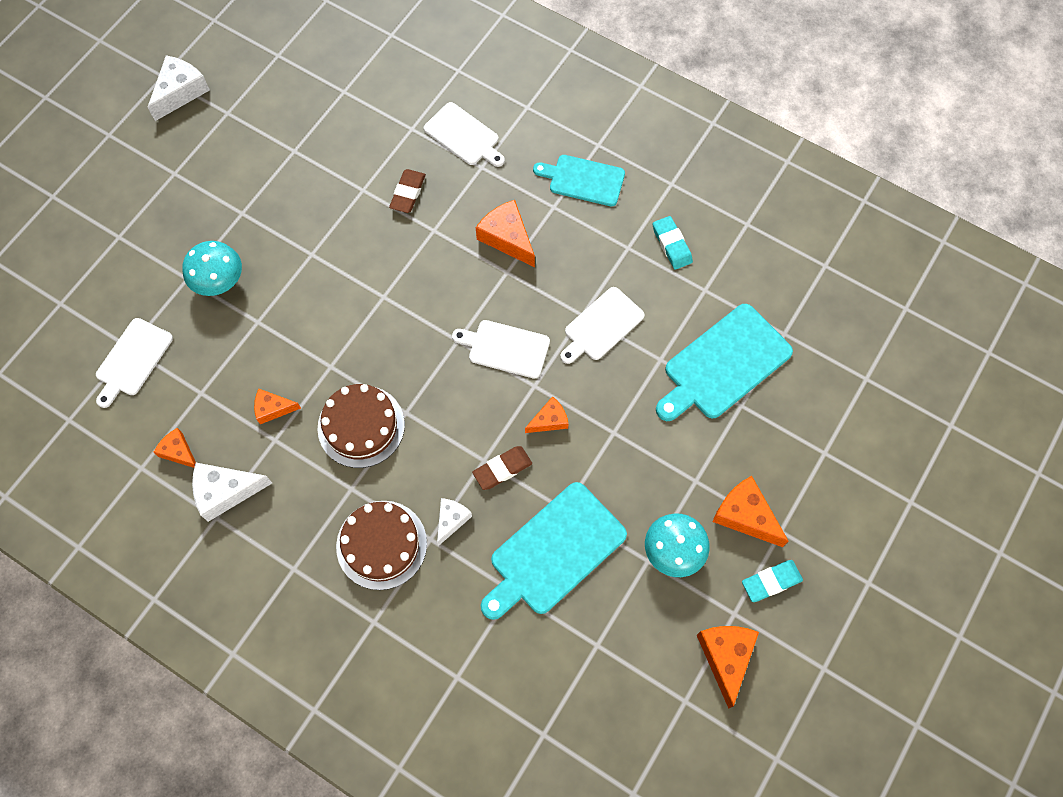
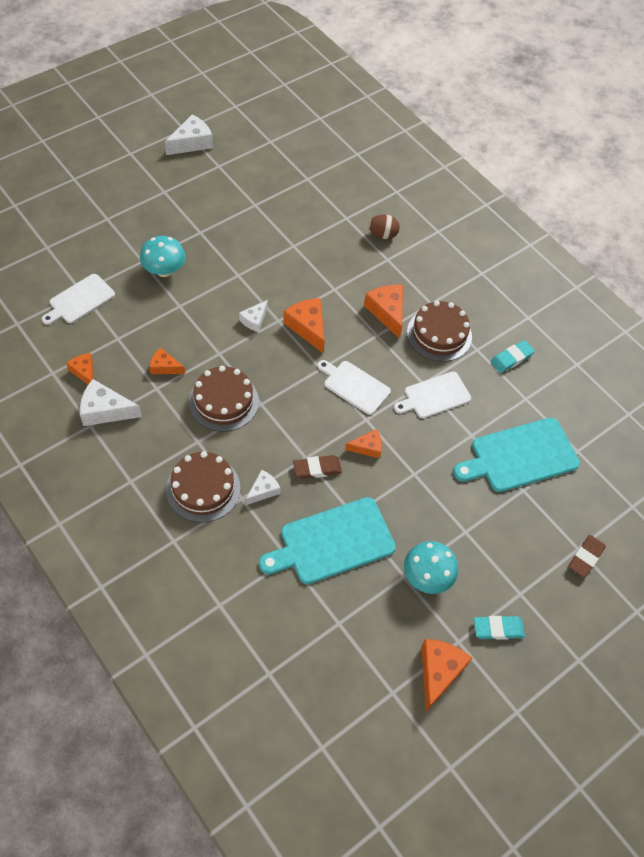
camera: 15 degrees right, 10 degrees down
(355, 307) = (254, 320): none -> white cheese
(408, 193) = (325, 258): brown eraser -> brown eraser (585, 557)
(463, 136) = (382, 235): white cutting board -> brown egg
(578, 244) = (439, 334): none -> brown cake
(583, 180) = (461, 292): turquoise cutting board -> none
(672, 244) = (511, 358): turquoise eraser -> turquoise eraser turned 60 degrees clockwise
(745, 515) = (495, 571): orange cheese -> orange cheese (307, 327)

